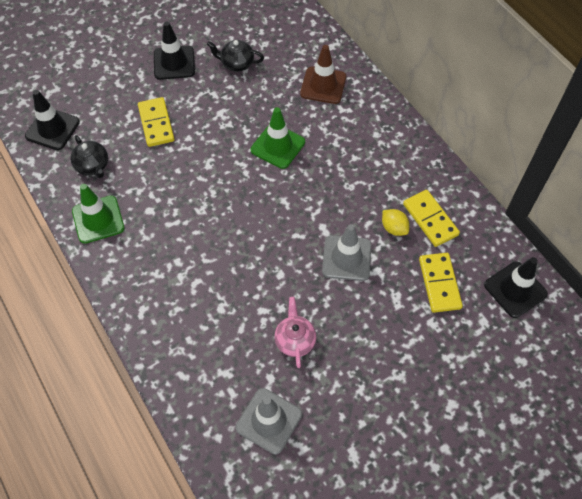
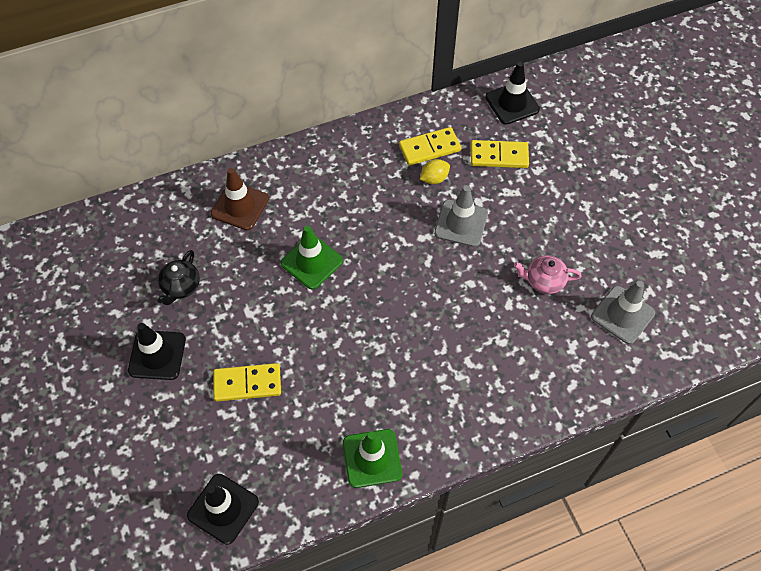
camera: 80 degrees left, 0 degrees up
(93, 166) = (293, 461): black teapot -> none

